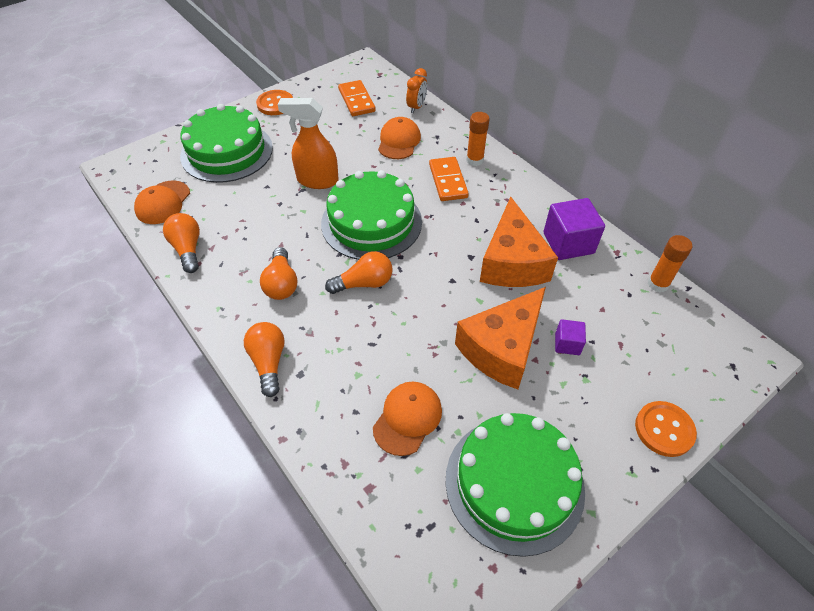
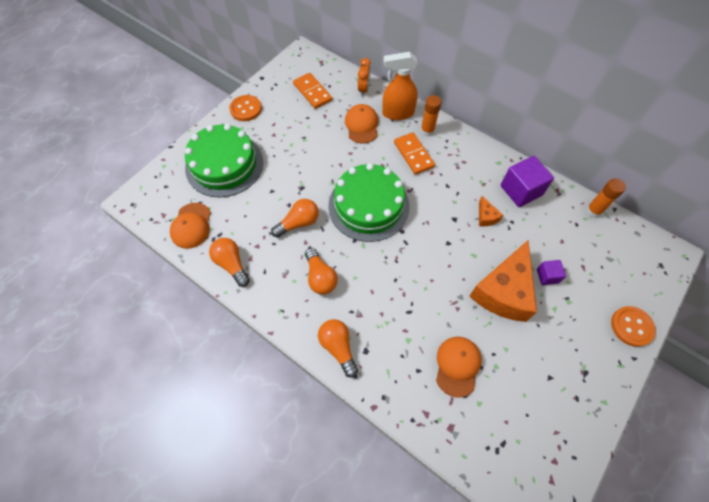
camera: 15 degrees left, 10 degrees up
(317, 180) = (310, 176): orange spray bottle -> orange spray bottle (397, 113)
(364, 283) = (383, 261): orange light bulb -> orange light bulb (298, 223)
(512, 262) = (486, 217): orange cheese -> orange cheese, size x0.42
(514, 483) = (547, 395): green cake -> none

